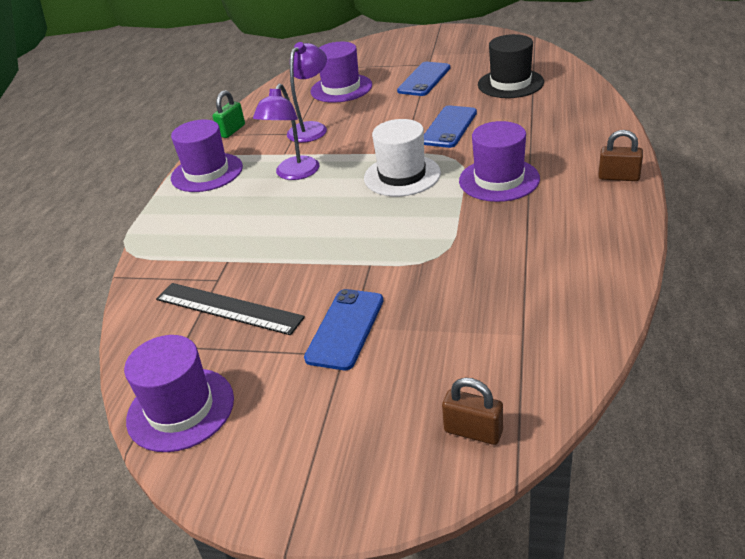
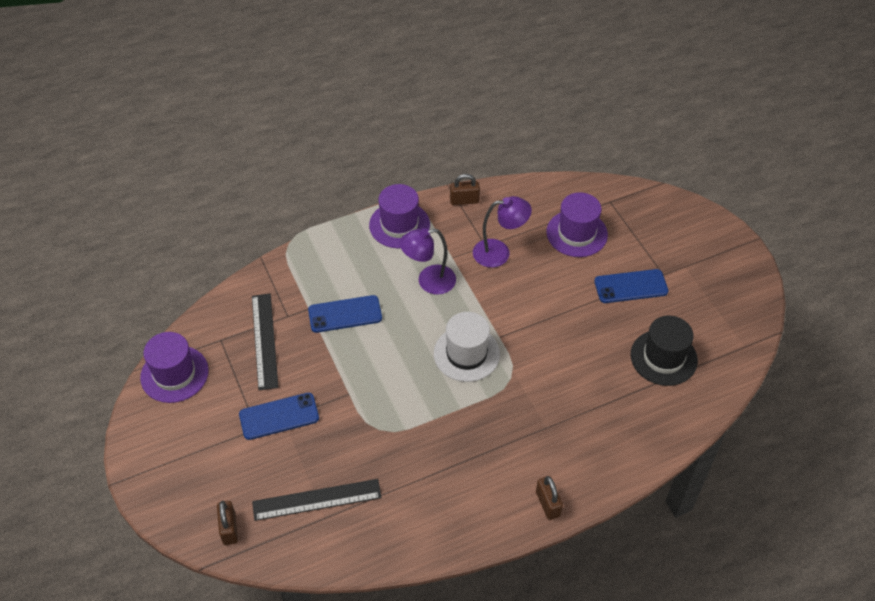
camera: 50 degrees right, 15 degrees up
(232, 131) = (464, 200): green padlock -> brown padlock
(449, 127) = (558, 348): blue phone -> blue phone (345, 314)
(492, 333) = (317, 499): none -> black ruler
(499, 180) = (497, 422): purple hat -> none

